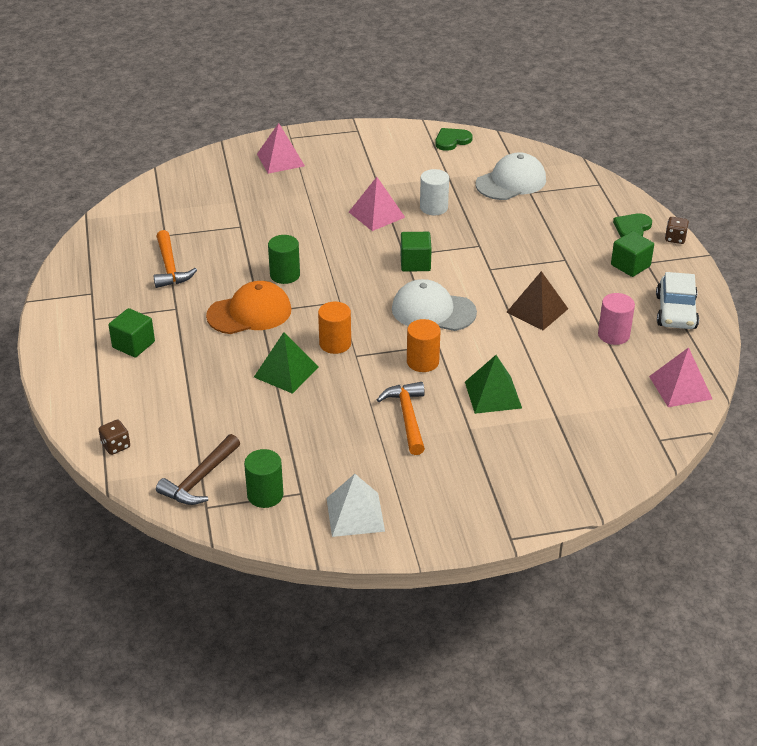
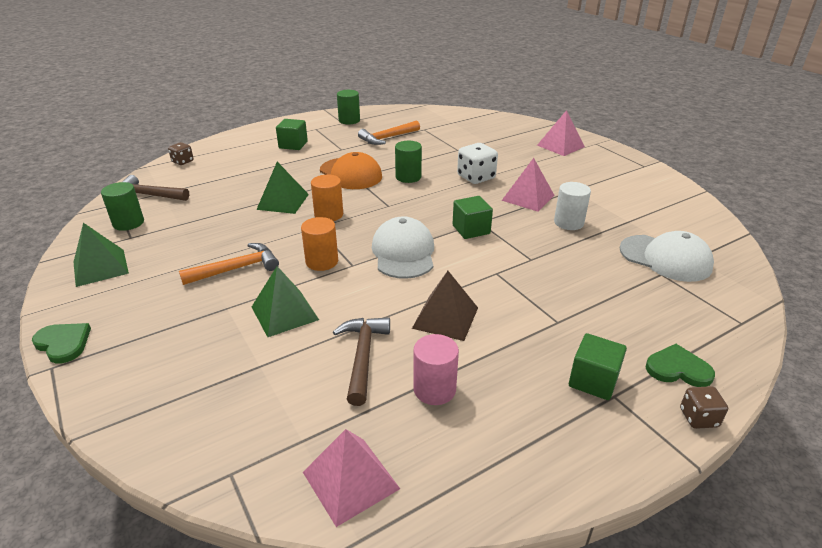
camera: 70 degrees right, 5 degrees down
(88, 286) = (349, 120): none -> green cylinder
(315, 232) = (476, 177): none -> white dice
(355, 514) = (100, 267): white pyramid -> green pyramid
(452, 140) = (693, 211): green heart -> green heart (63, 343)
(566, 361) = (363, 357): none -> brown hammer
(676, 312) = (523, 447): white car -> none

